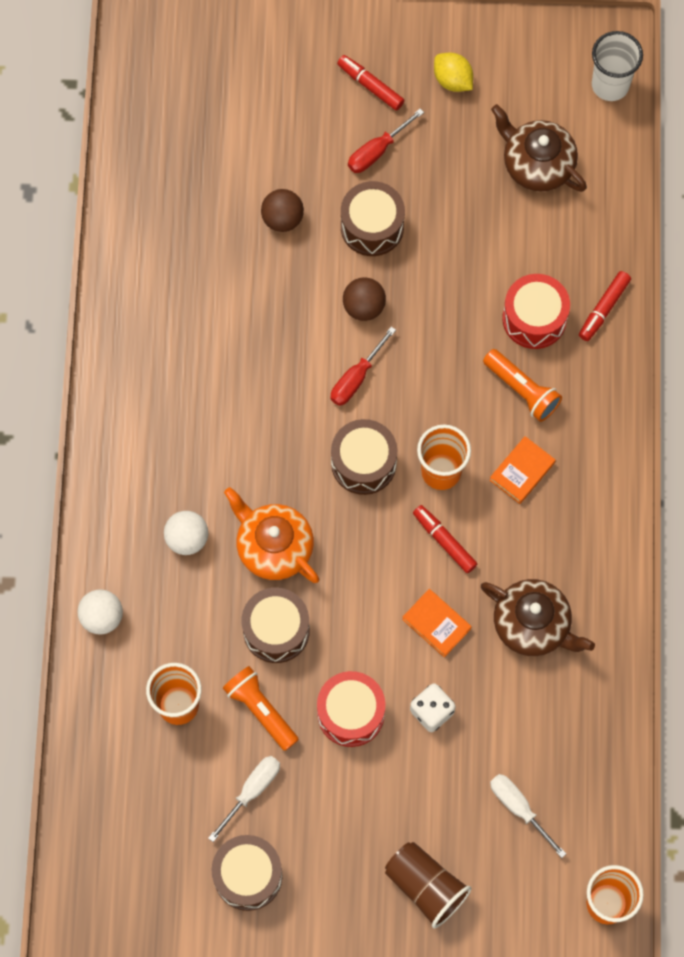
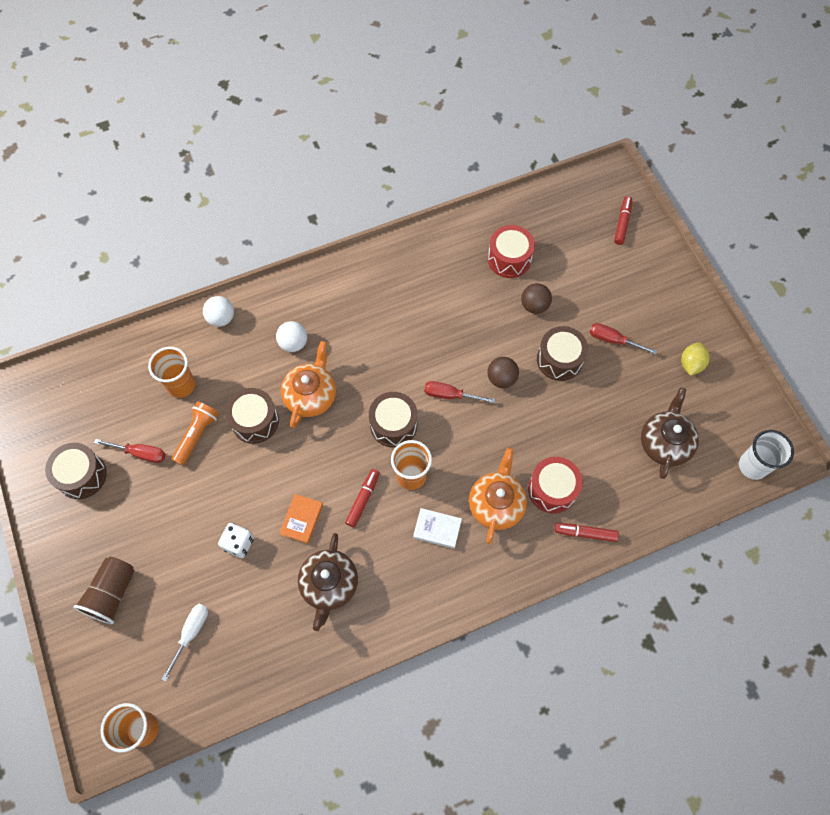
camera: 65 degrees right, 5 degrees down
(252, 790) = (141, 453): white screwdriver -> red screwdriver
(351, 713) = (216, 491): red drum -> red drum (509, 259)
(370, 85) = (655, 317): red marker -> red marker (622, 223)
(522, 390) = (496, 504): orange flashlight -> orange teapot
(522, 471) = (437, 529): orange book -> white book

